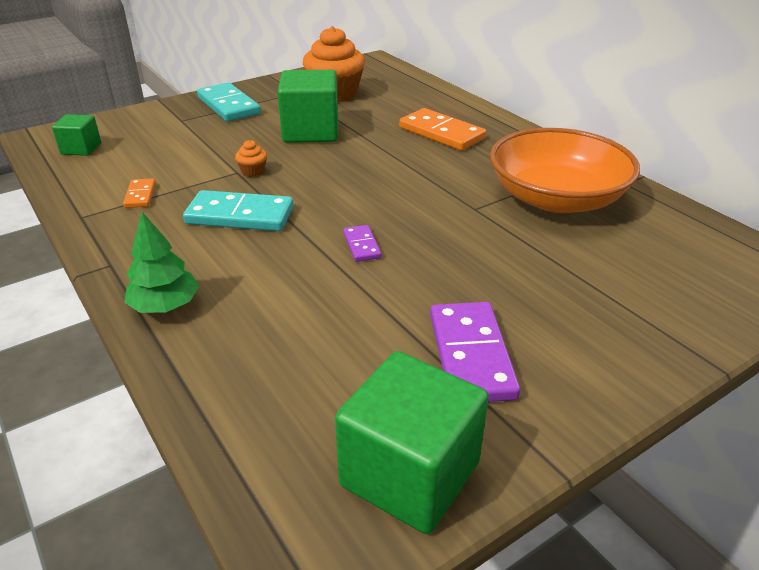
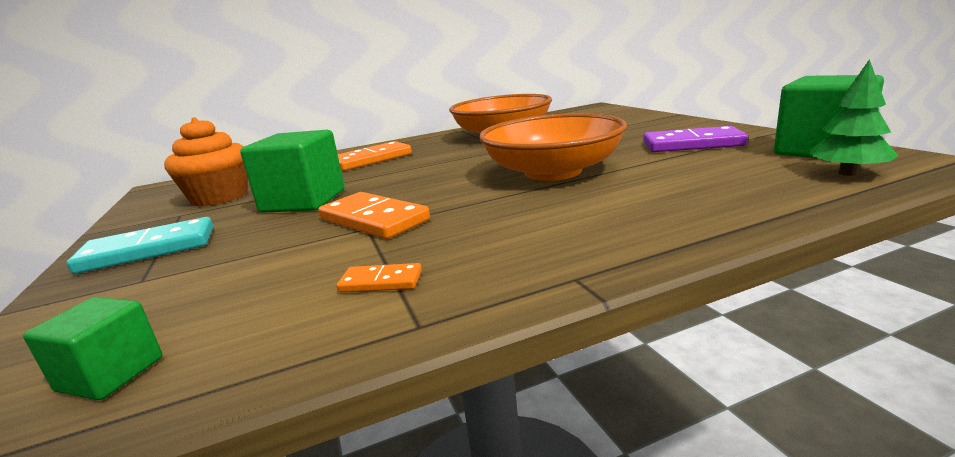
camera: 75 degrees left, 15 degrees down
(165, 306) = (666, 233): green tree -> green tree (847, 173)
(240, 216) = (478, 217): turquoise domino -> none
(253, 171) = (374, 220): orange cupcake -> orange domino
(362, 245) = (553, 172): purple domino -> orange bowl

